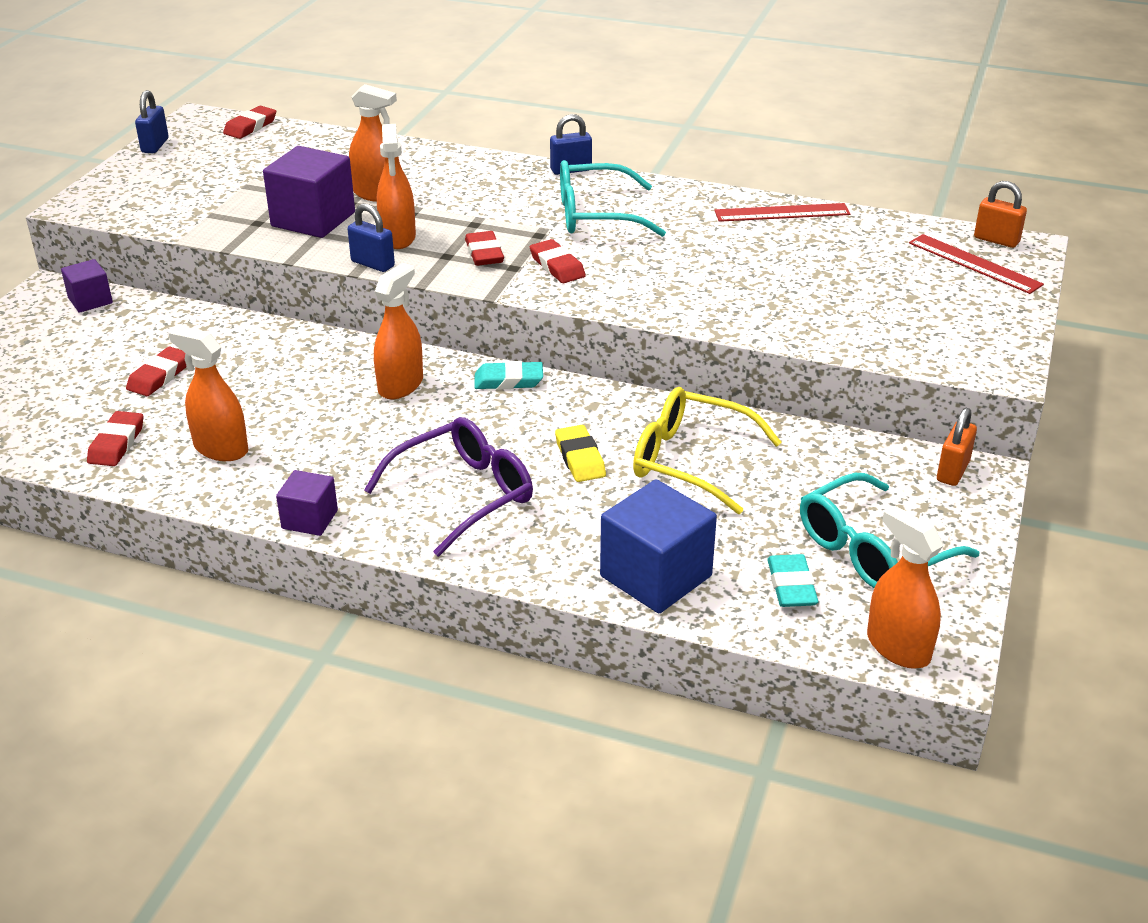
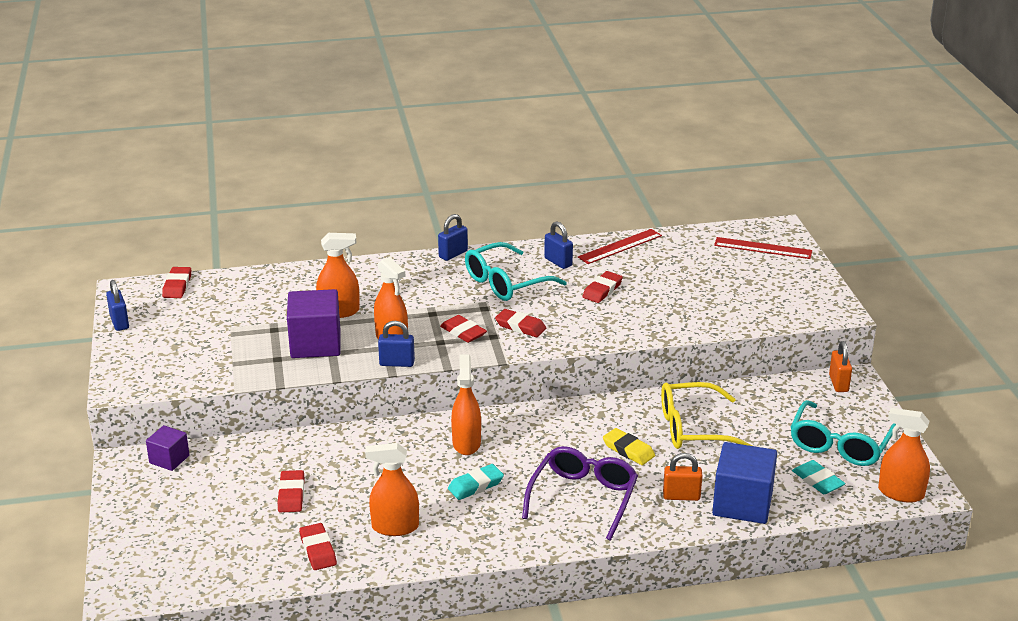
camera: 30 degrees left, 5 degrees down
(309, 519) = (506, 549): purple cube -> none
(508, 380) = (532, 416): turquoise eraser -> turquoise eraser (475, 485)
(684, 210) = (558, 262): none -> blue padlock
(703, 254) = (602, 290): none -> red eraser
(996, 240) = (760, 228): orange padlock -> orange padlock (681, 496)

